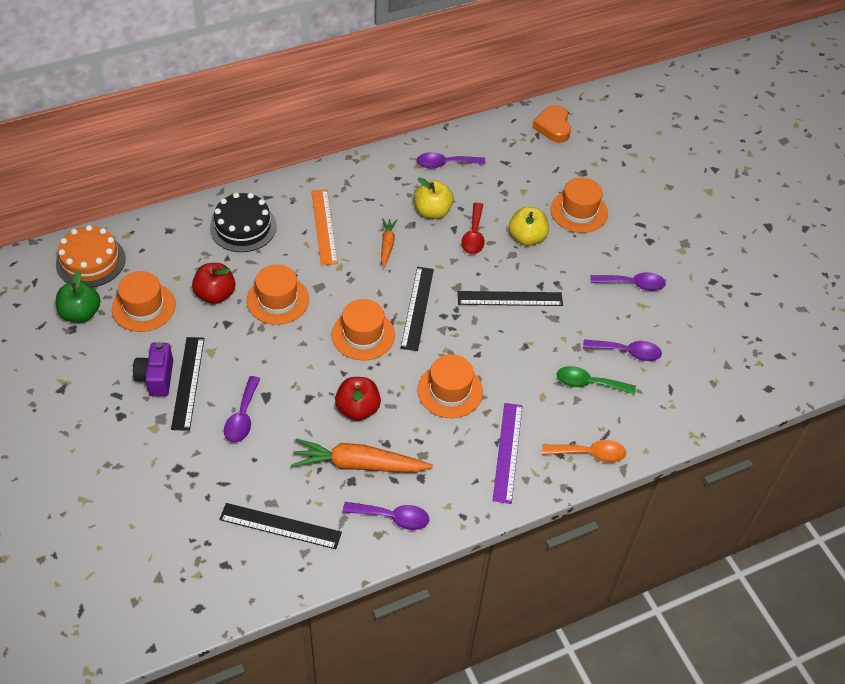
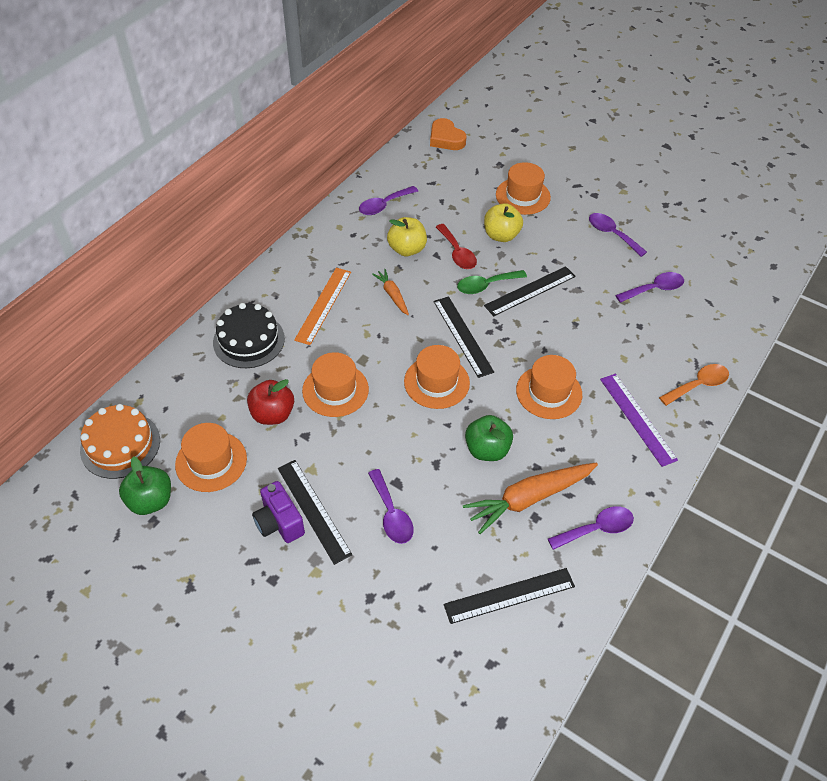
camera: 30 degrees left, 0 degrees up
(324, 226) = (323, 305): orange ruler -> orange ruler turned 60 degrees clockwise
(358, 409) = (487, 449): red apple -> green apple
(588, 383) = (648, 329): green spoon -> green spoon (486, 285)
(633, 284) = (612, 234): purple spoon -> purple spoon turned 105 degrees counterclockwise

